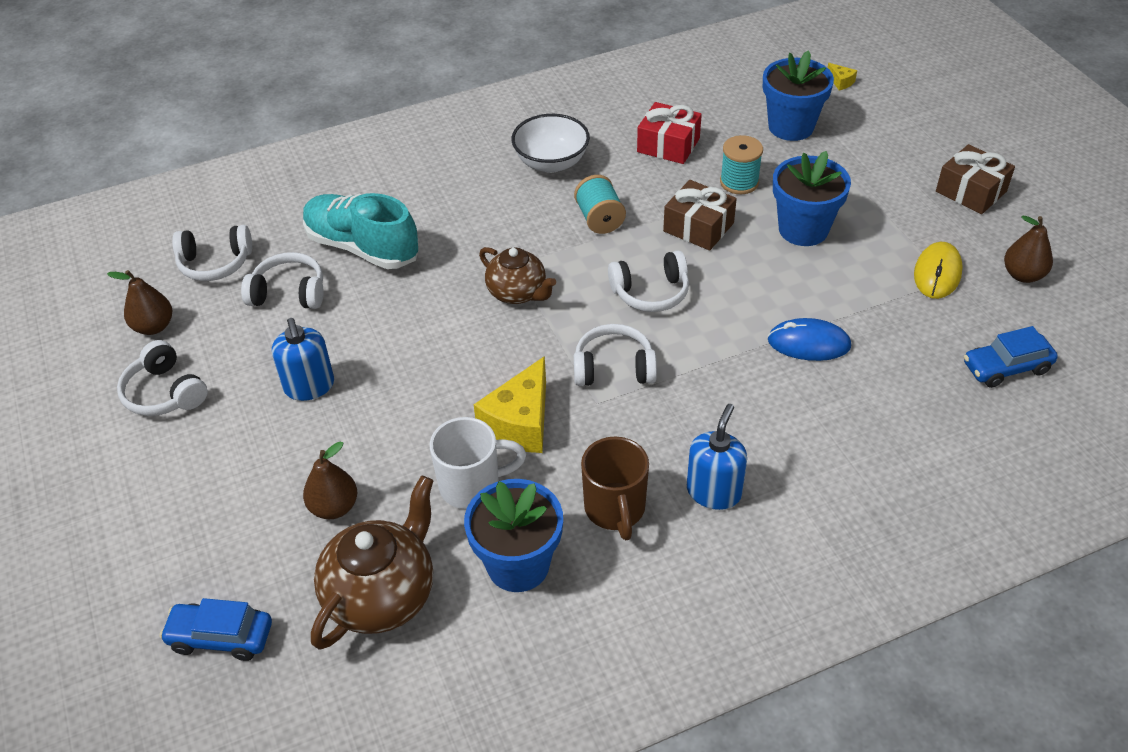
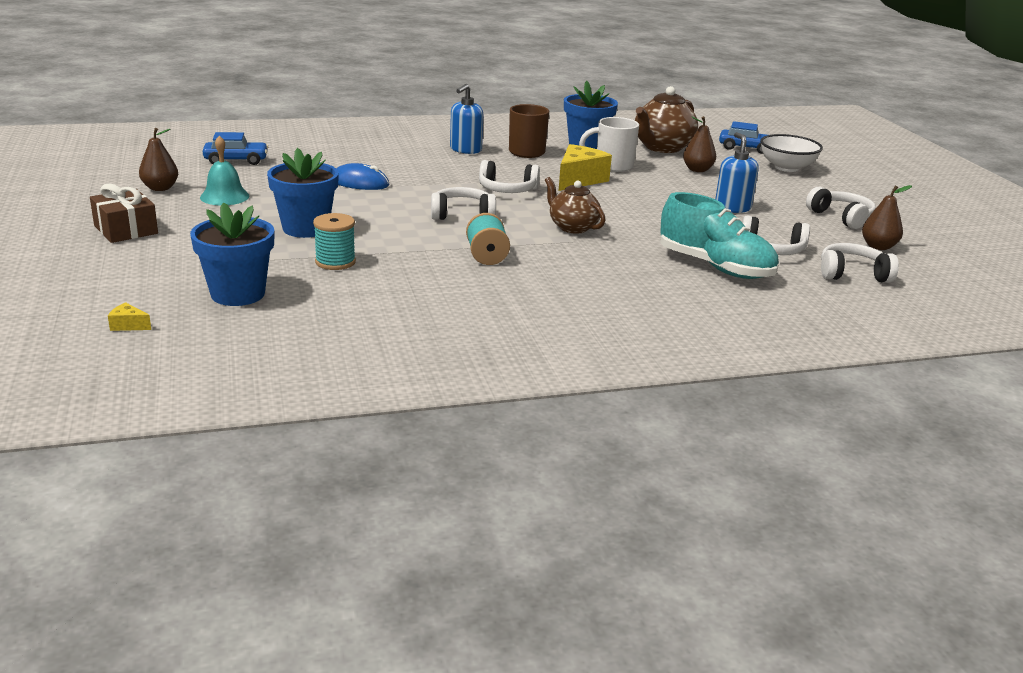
camera: 175 degrees left, 20 degrees down
(551, 162) = (522, 300): white bowl -> white bowl (786, 167)
(668, 145) = (386, 297): red gift -> none
(698, 227) = (398, 241): brown gift -> none
(841, 82) = (128, 325): yellow cheese -> yellow cheese turned 45 degrees counterclockwise
(937, 273) = (224, 196): yellow mouse -> turquoise bell

